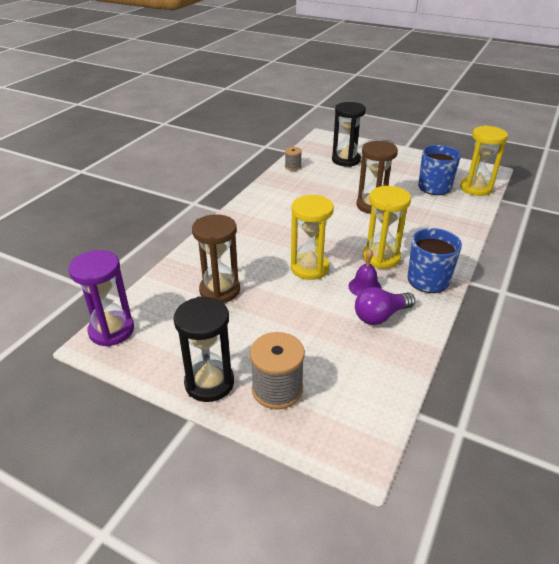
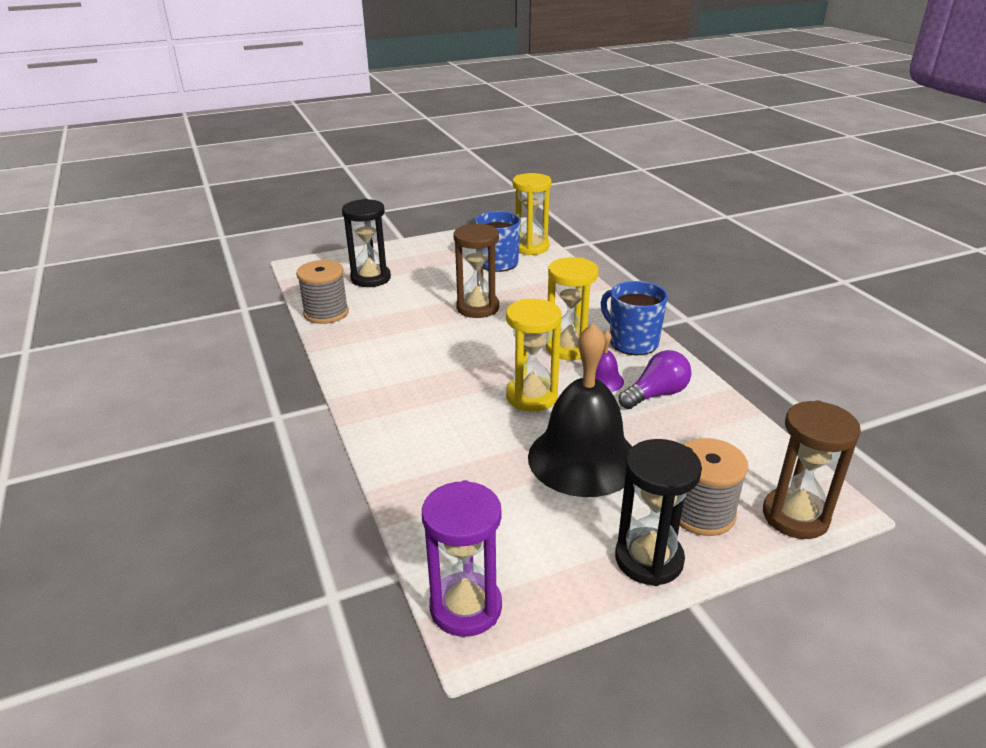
camera: 50 degrees left, 5 degrees down
(220, 290) = (493, 477): brown hourglass -> brown hourglass (795, 516)
(274, 315) = (583, 459): none -> black bell
(293, 167) = (326, 313): grey spool -> grey spool, size x1.81
(380, 316) = (656, 394): purple light bulb -> purple light bulb turned 135 degrees counterclockwise

